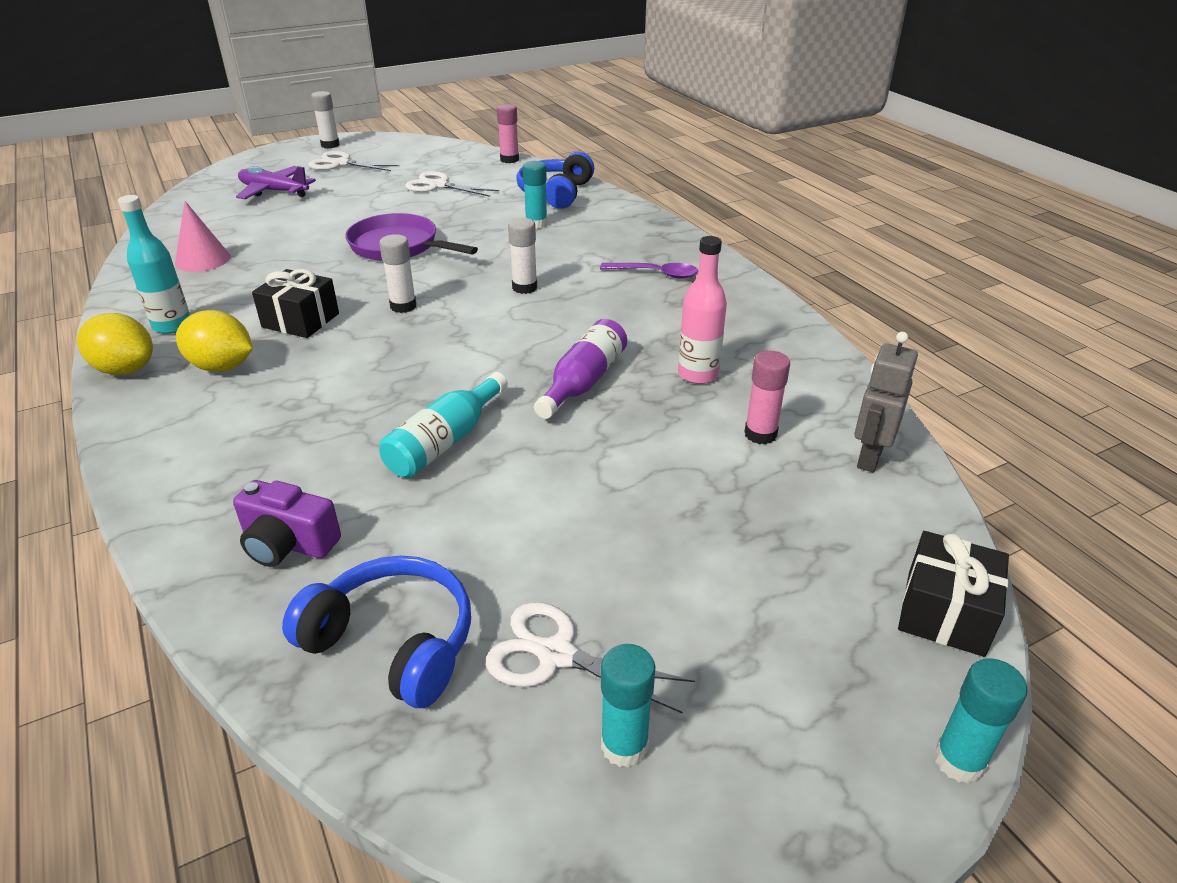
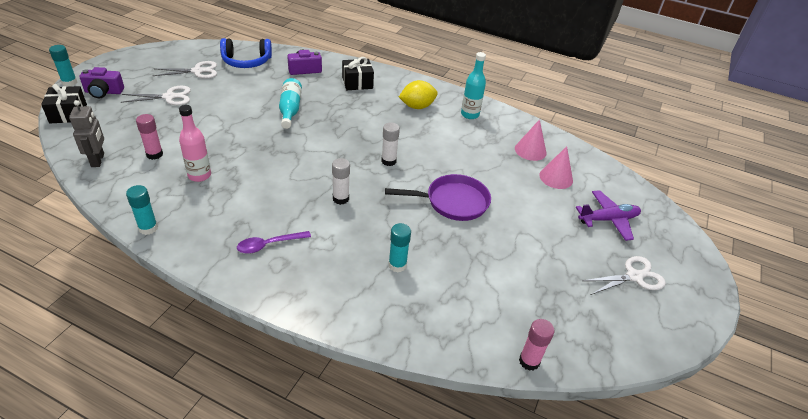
camera: 140 degrees right, 5 degrees up
(125, 369) = (449, 94): yellow lemon -> none
(240, 230) = (556, 177): none -> pink cone
(300, 320) = (423, 136): black gift -> black gift (357, 83)
(330, 145) = (692, 302): white glue stick -> none
(438, 185) = (524, 282): white scissors -> white scissors (169, 97)
(555, 193) = (427, 318): blue headphones -> none
(583, 382) = (255, 152): purple bottle -> none
(624, 746) = (167, 62): turquoise glue stick -> turquoise glue stick (148, 228)
(849, 666) = (103, 92): none -> purple camera

